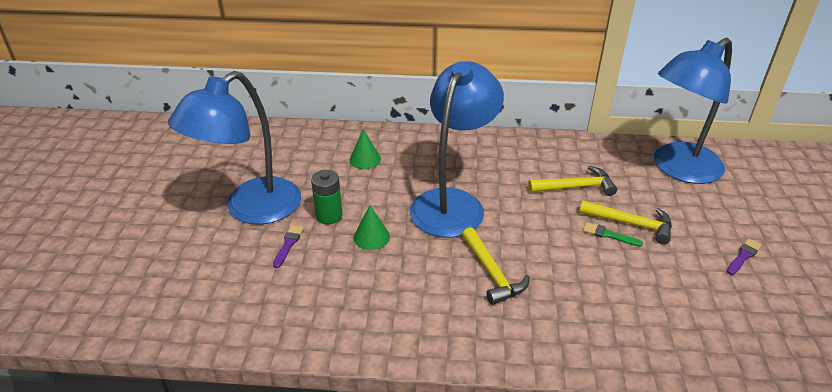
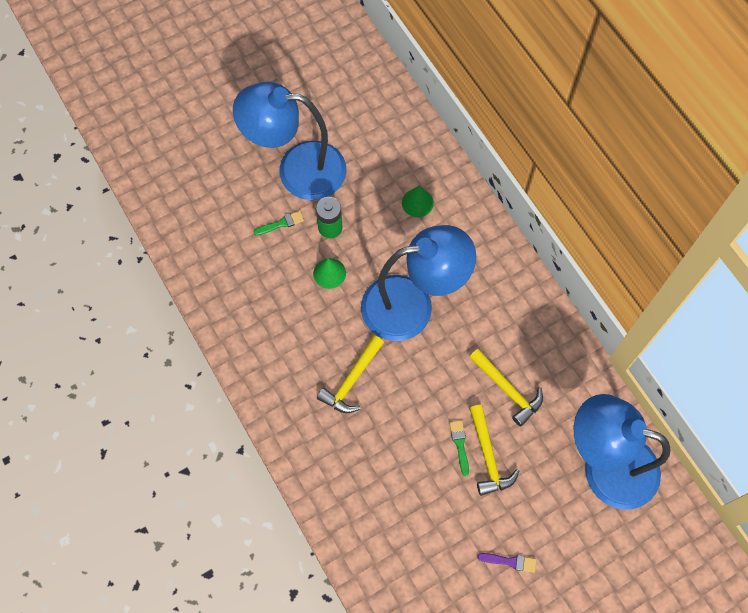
camera: 55 degrees right, 30 degrees up
(288, 244) = (281, 223): purple brush -> green brush

